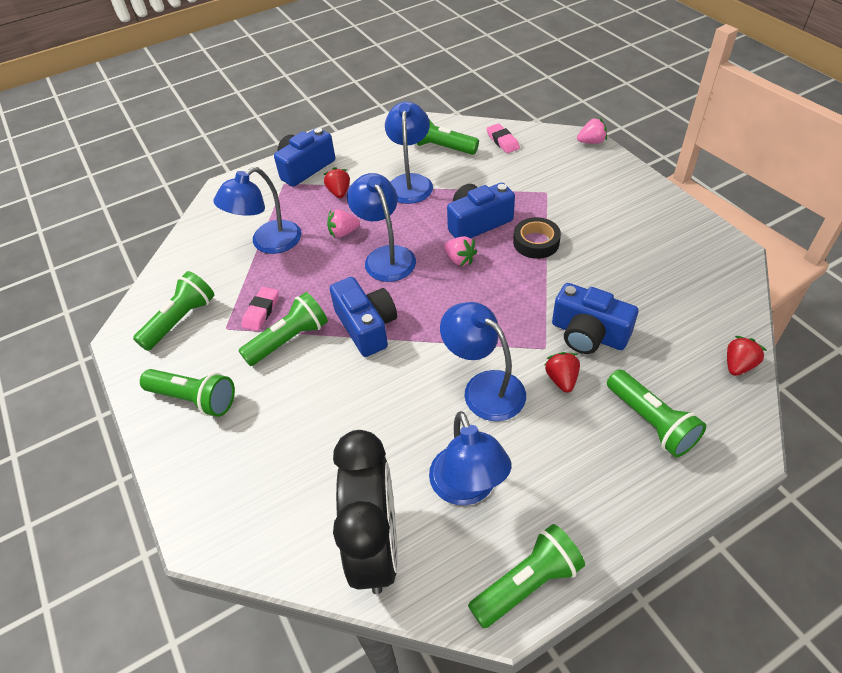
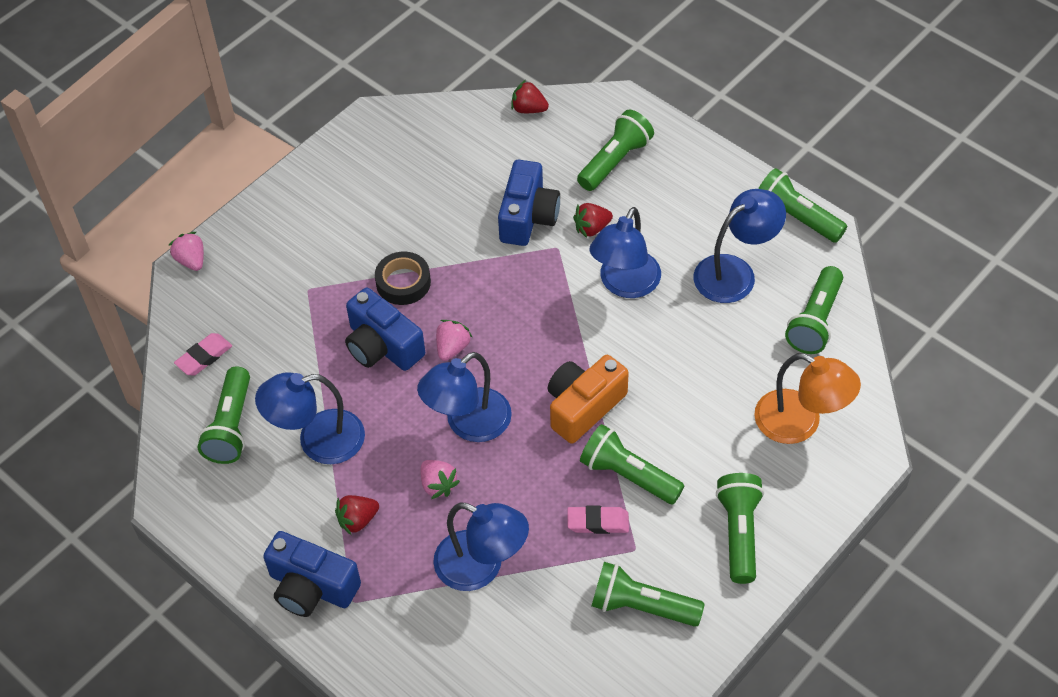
camera: 110 degrees left, 5 degrees up
(266, 484) = (800, 423): none -> orange lamp
(366, 326) = (583, 407): blue camera -> orange camera
(376, 546) = (815, 321): black clock -> green flashlight

